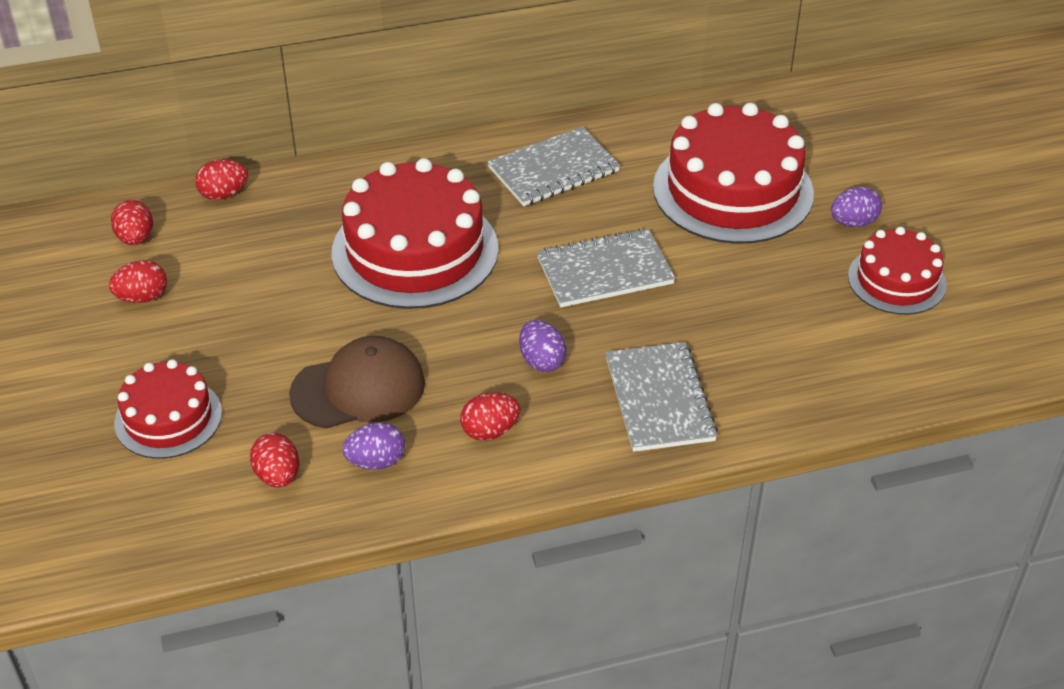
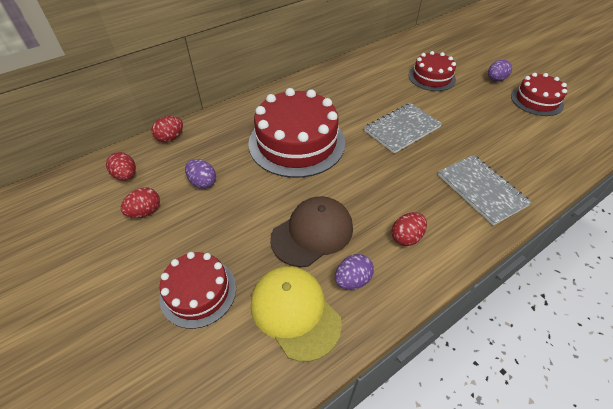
camera: 20 degrees left, 5 degrees up
(278, 476) = (295, 312): red egg -> yellow cap
(541, 361) = (405, 186): purple egg -> purple egg (203, 182)
(553, 170) = (341, 86): grey notebook -> none
(733, 190) = (431, 77): red cake -> red cake, size x0.57

